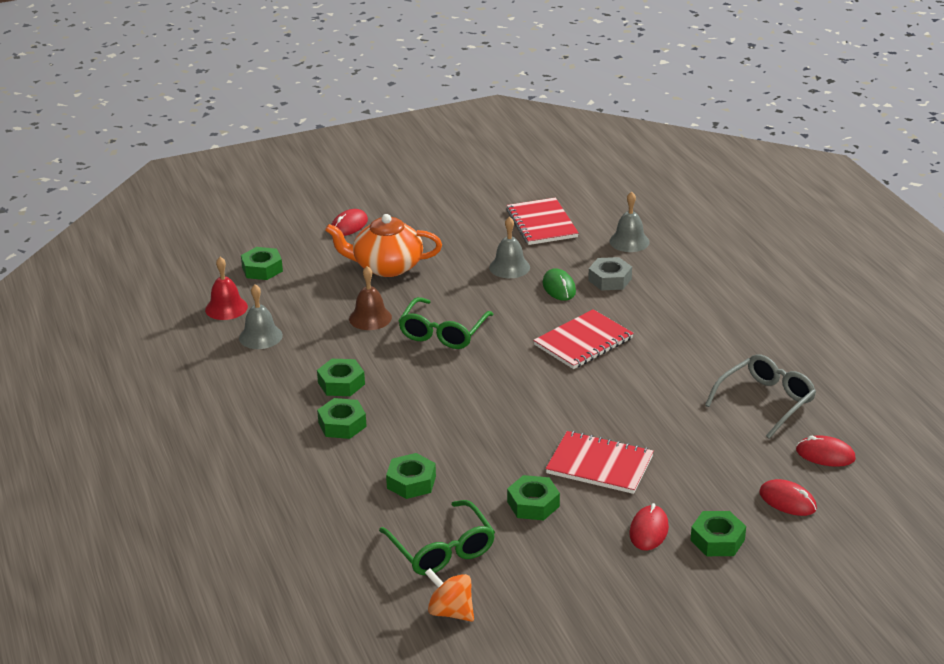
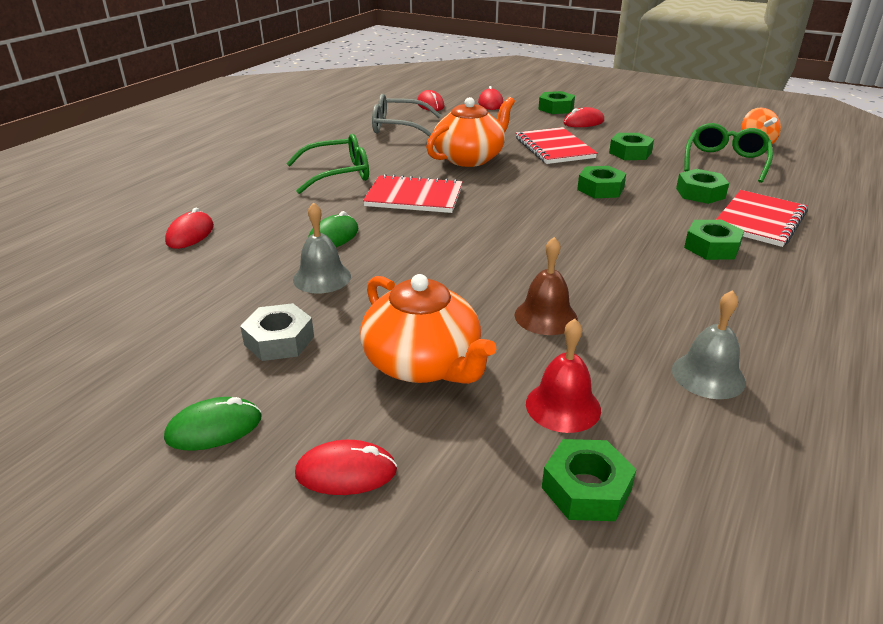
camera: 130 degrees left, 0 degrees up
(226, 308) = (719, 453): red bell -> red bell (563, 406)
(341, 383) = (669, 276): green nut -> green nut (600, 189)
(417, 207) = (214, 428): none -> green mouse
(443, 333) = (503, 261): green glasses -> green glasses (339, 174)
(542, 223) = (187, 298): red notebook -> red notebook (759, 220)
(610, 279) = (287, 219): grey nut -> grey nut (279, 340)
(629, 241) = (190, 234): grey bell -> red mouse
(631, 403) = (469, 158): none -> orange teapot

